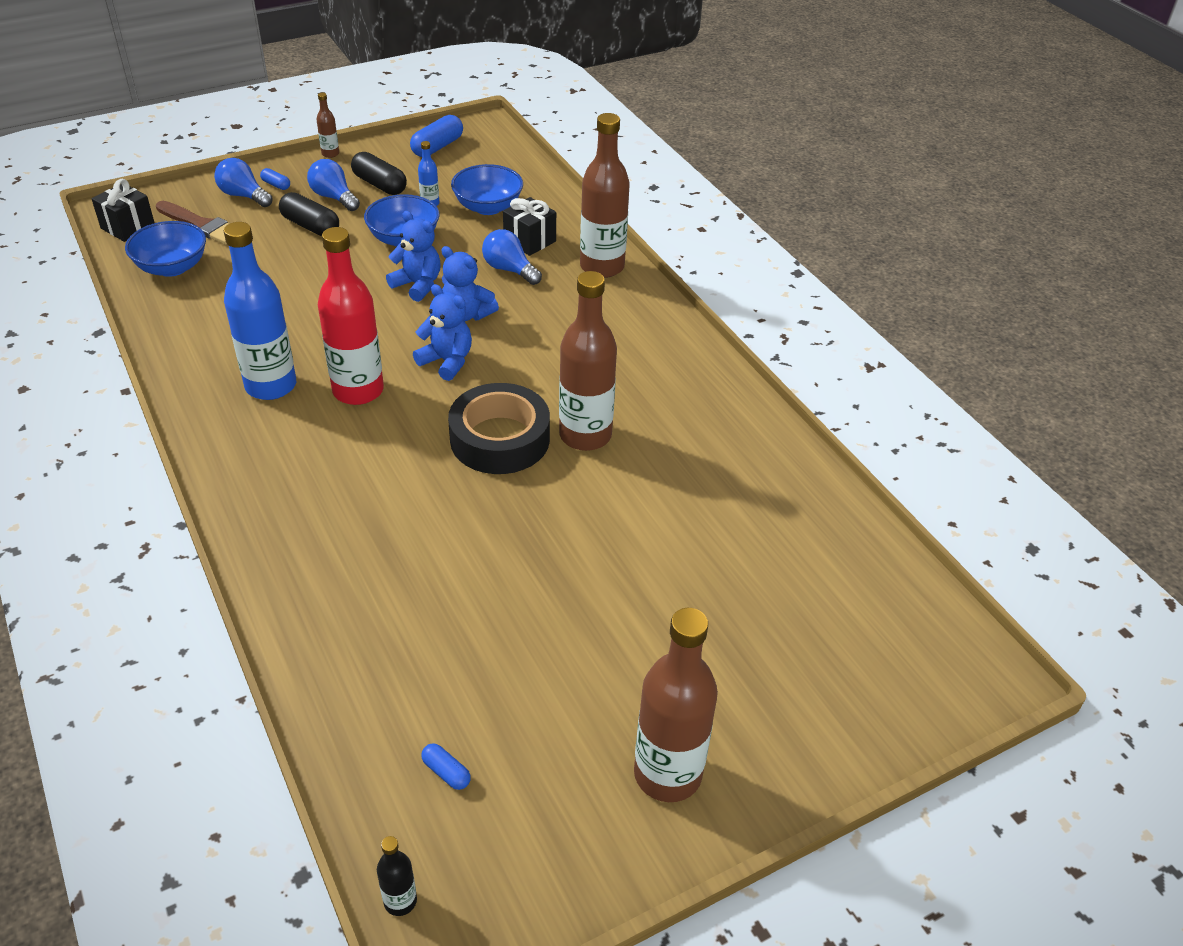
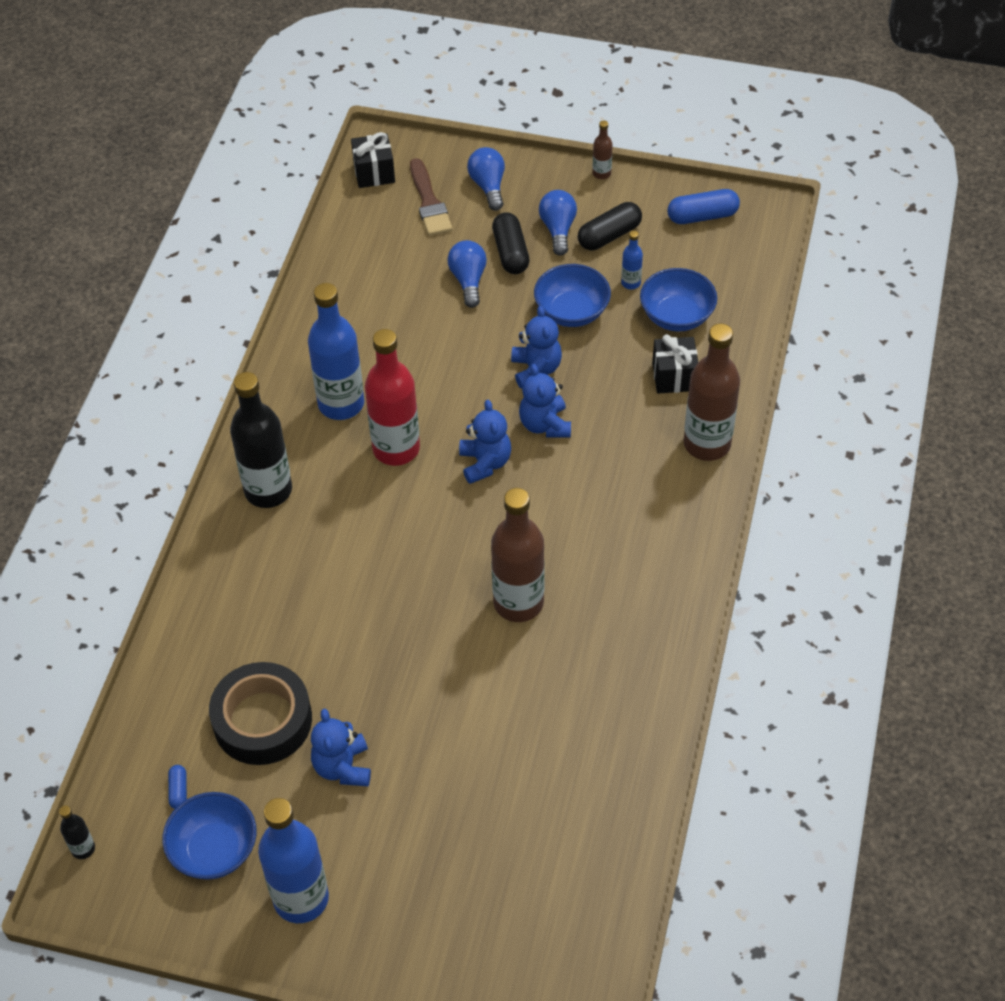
camera: 45 degrees right, 10 degrees up
(172, 267) = (371, 237): blue bowl -> blue bowl (214, 849)
(269, 481) = (268, 490): none -> black bottle
(276, 185) = (524, 187): blue capsule -> none
(379, 185) = (609, 235): black capsule -> black capsule turned 60 degrees clockwise
(500, 439) = (453, 562): black tape -> black tape (262, 720)
(509, 270) = (625, 398): blue light bulb -> blue light bulb (468, 280)
(581, 643) = (343, 767): none -> blue teddy bear
(667, 774) = (301, 898): brown bottle -> blue bottle

